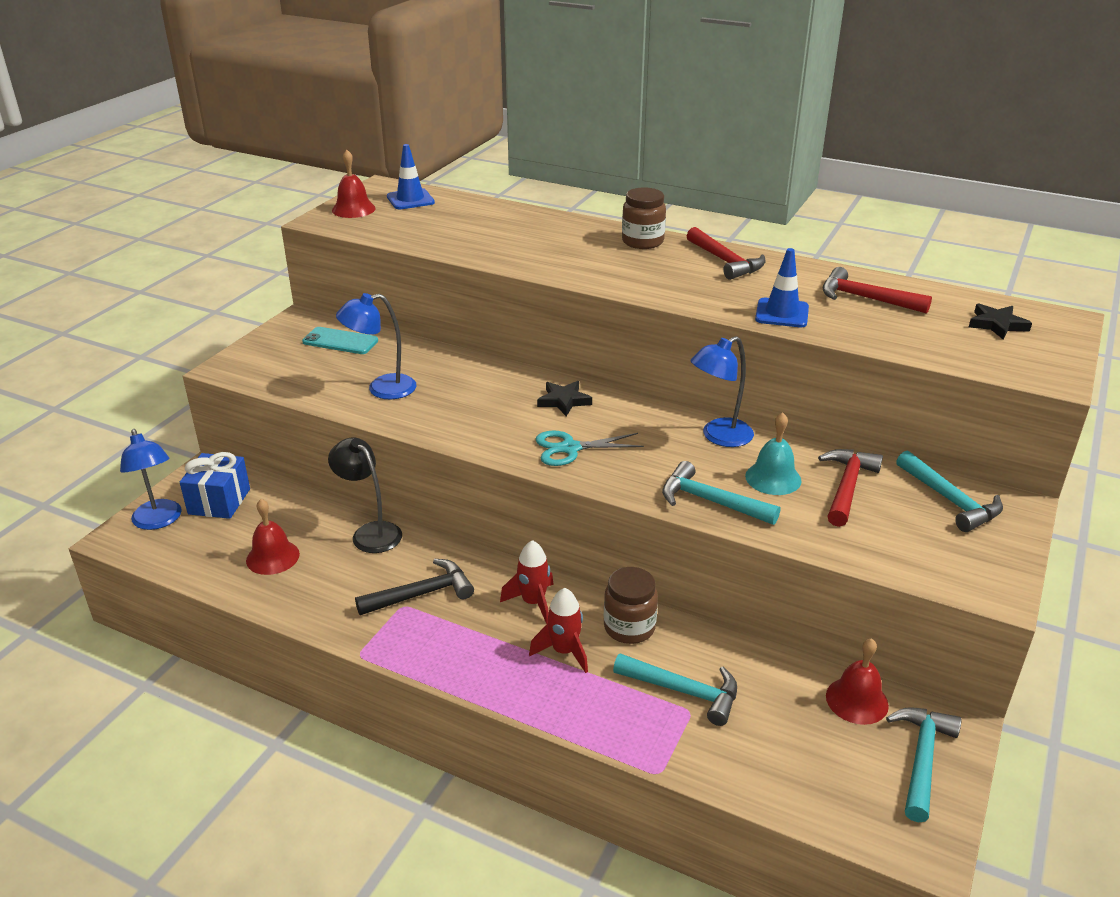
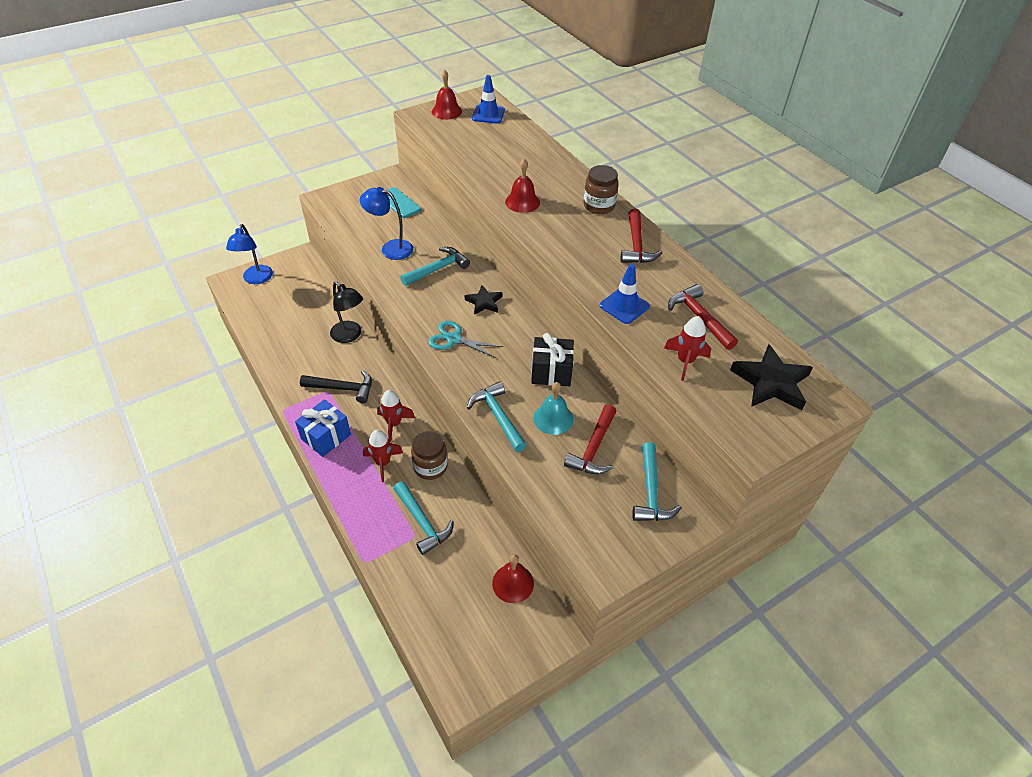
camera: 30 degrees right, 15 degrees up
(219, 501) = (293, 279): blue gift -> blue gift (326, 437)
(272, 557) = (290, 328): red bell -> red bell (522, 202)
(370, 532) = (350, 336): black lamp -> black lamp turned 150 degrees clockwise
(719, 437) = (551, 372): blue lamp -> black gift
(847, 487) = (593, 448): red hammer -> red hammer turned 150 degrees clockwise
(901, 336) = (685, 361): none -> red rocket
(922, 759) = (513, 640): turquoise hammer -> turquoise hammer (437, 269)
(997, 324) = (771, 382): black star -> black star, size x1.65

